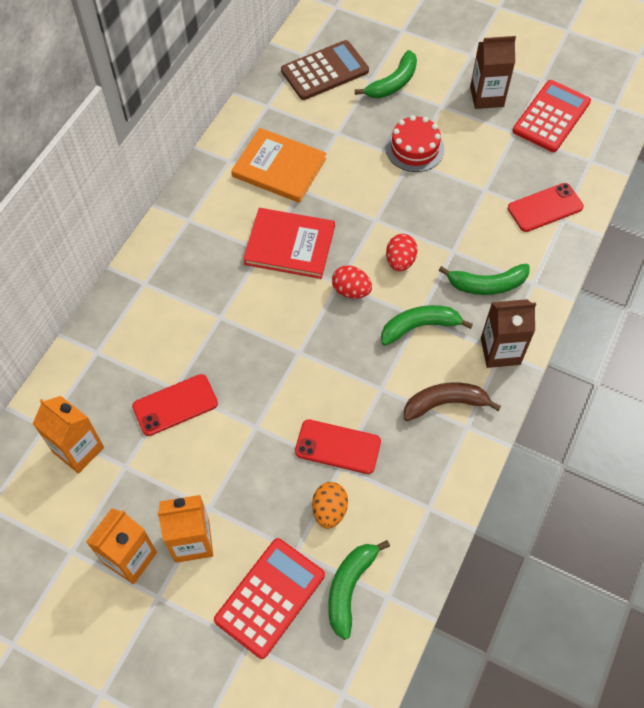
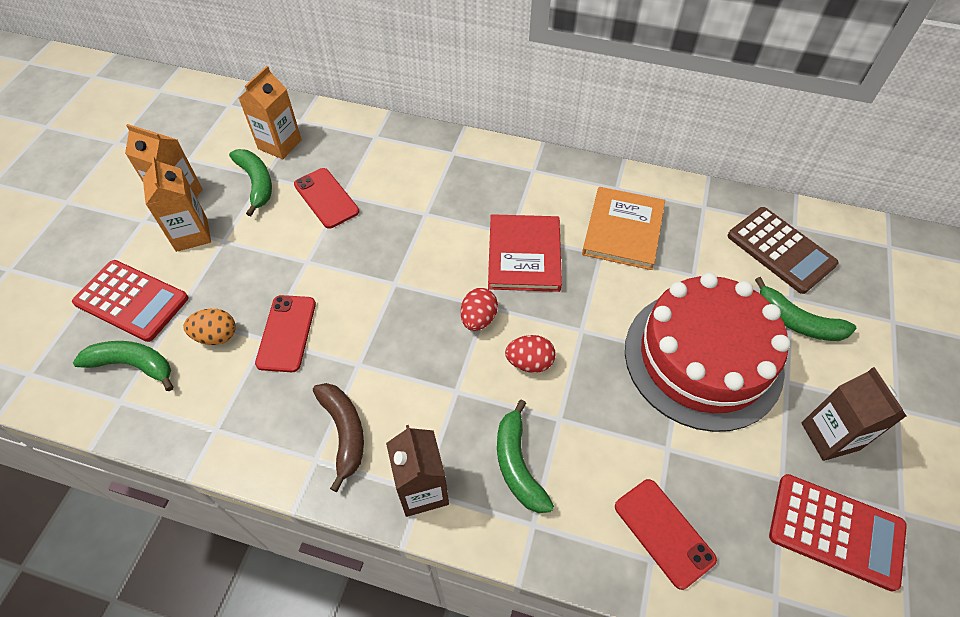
camera: 80 degrees right, 5 degrees down
(414, 148) = (703, 358): red cake -> red cake, size x2.07
(419, 327) = (443, 393): green banana -> green banana (256, 183)

